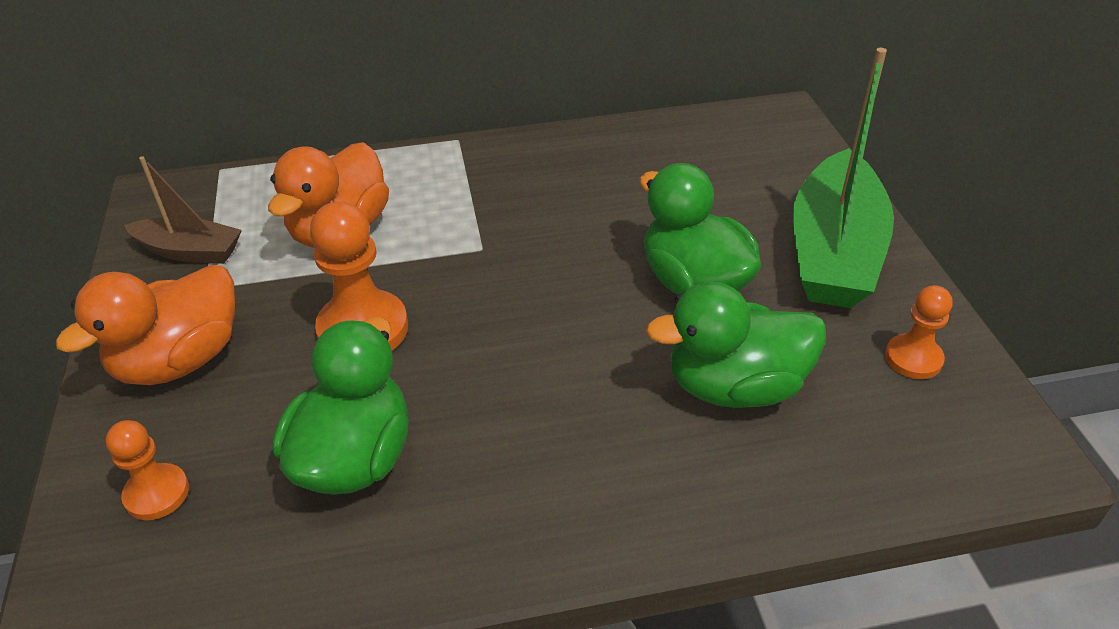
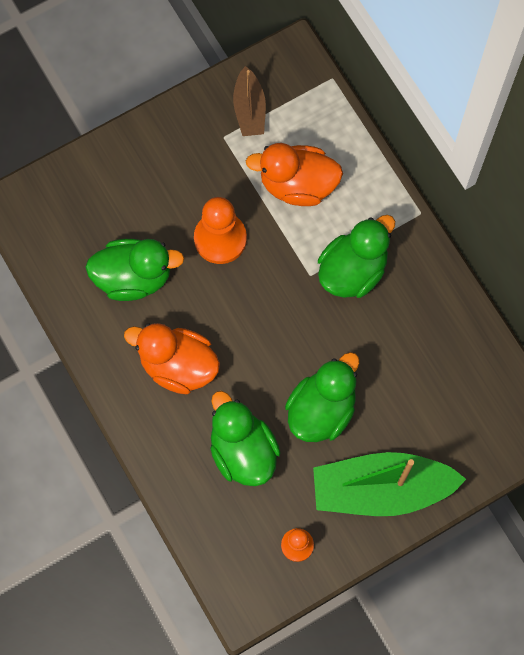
camera: 70 degrees right, 30 degrees up
(157, 493) = (85, 198): orange pawn -> none
(180, 360) = (166, 157): orange duck -> orange duck (178, 365)
(499, 208) = (353, 270): none -> green duck

